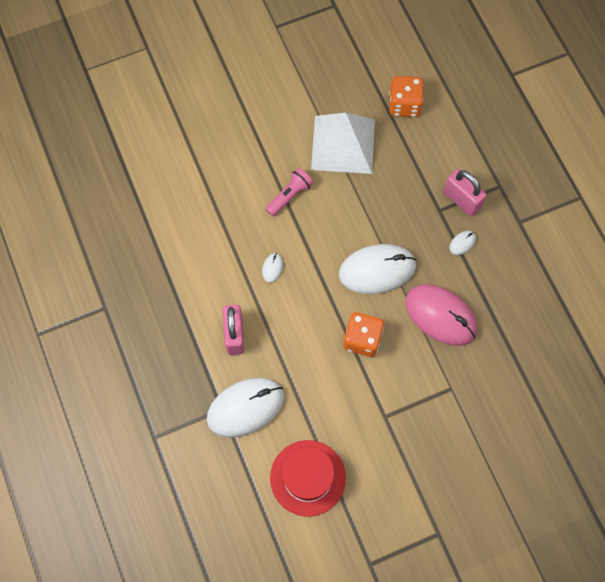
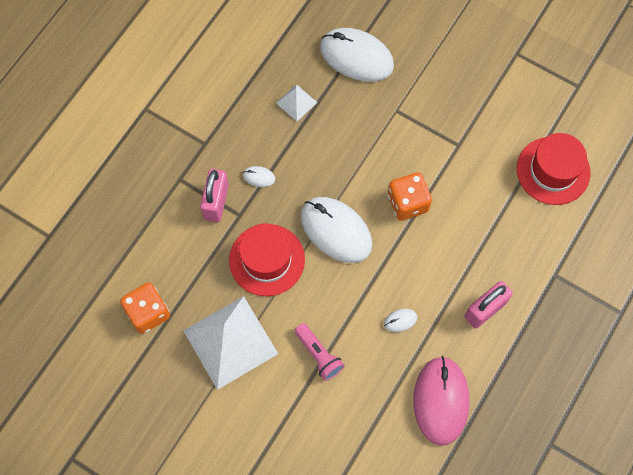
camera: 125 degrees left, 0 degrees up
(245, 408) = (538, 256): white mouse -> white mouse (356, 57)
(289, 196) = (319, 355): pink flashlight -> pink flashlight turned 135 degrees counterclockwise
(388, 206) = (267, 260): none -> red hat
(440, 316) = (339, 155): pink mouse -> pink mouse (441, 401)
(511, 313) = (296, 102): none -> white pyramid

